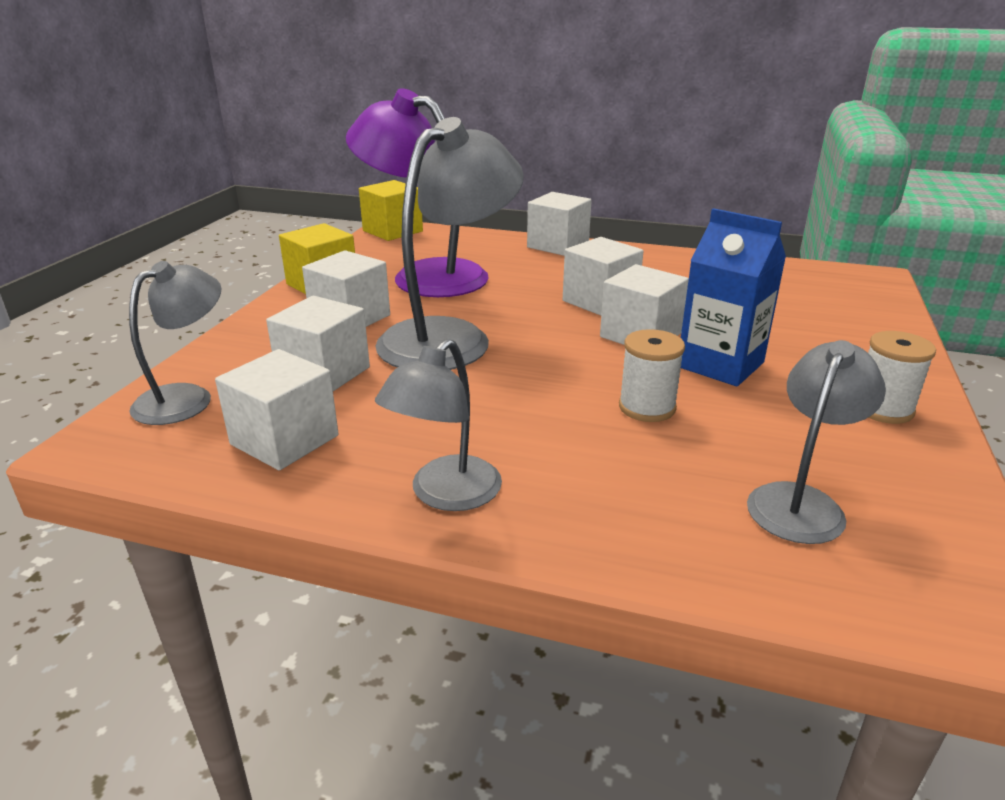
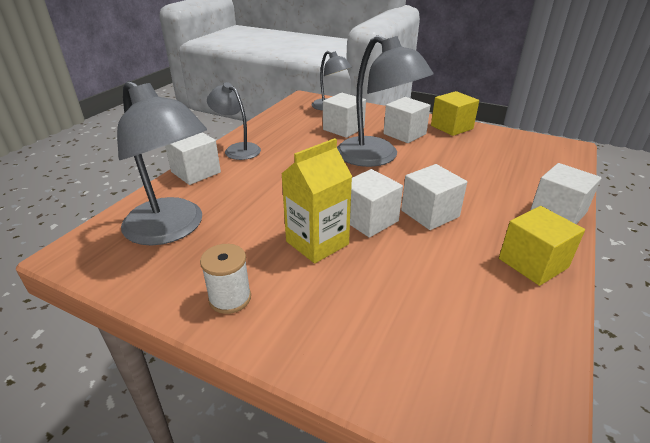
camera: 100 degrees right, 5 degrees up
(284, 440) = (291, 123): white cube -> white cube (196, 172)
(392, 231) = (561, 147): yellow cube -> yellow cube (533, 263)
(424, 275) = (471, 154): purple lamp -> none
(647, 407) = (277, 204): white spool -> none
(720, 364) = (317, 243): blue carton -> yellow carton
(801, 502) = (172, 229): grey lamp -> grey lamp, size x1.71

